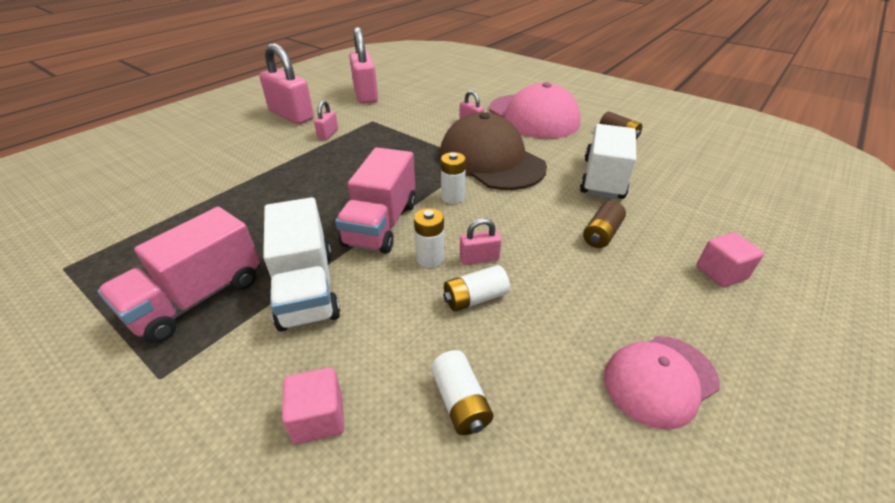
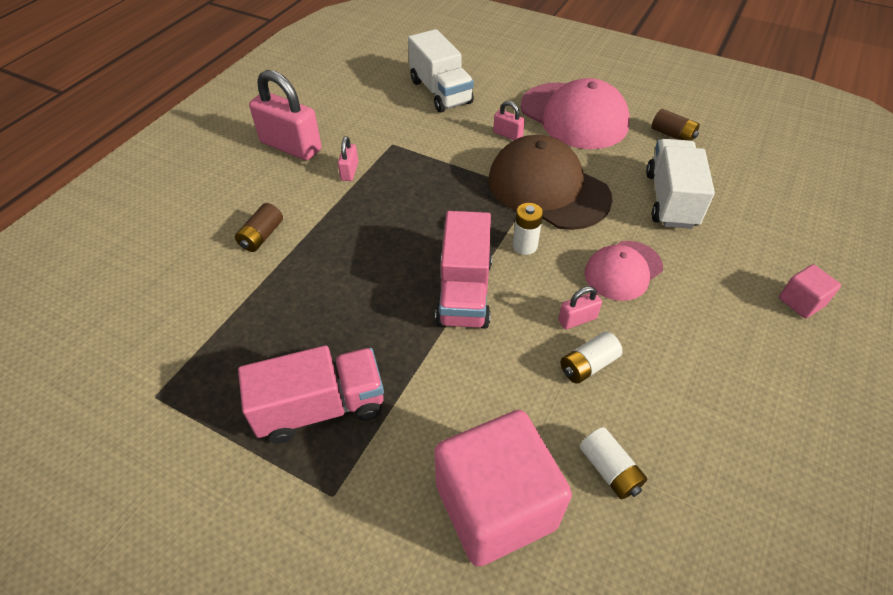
camera: 10 degrees left, 10 degrees up
(198, 298) = (321, 408): pink truck -> pink truck turned 135 degrees counterclockwise
(307, 288) = (423, 380): white truck -> white truck (440, 92)
(318, 417) = (495, 506): pink cube -> pink cube, size x2.23
(365, 95) = (366, 101): pink padlock -> none
(430, 258) = (530, 326): white battery -> none
(601, 234) = (685, 272): brown battery -> brown battery (262, 236)
(660, 380) = (767, 420): pink cap -> pink cap (623, 270)

